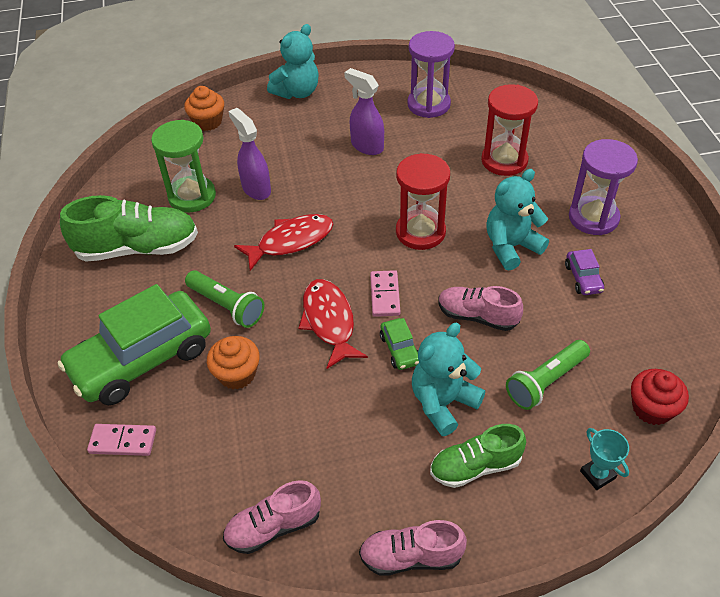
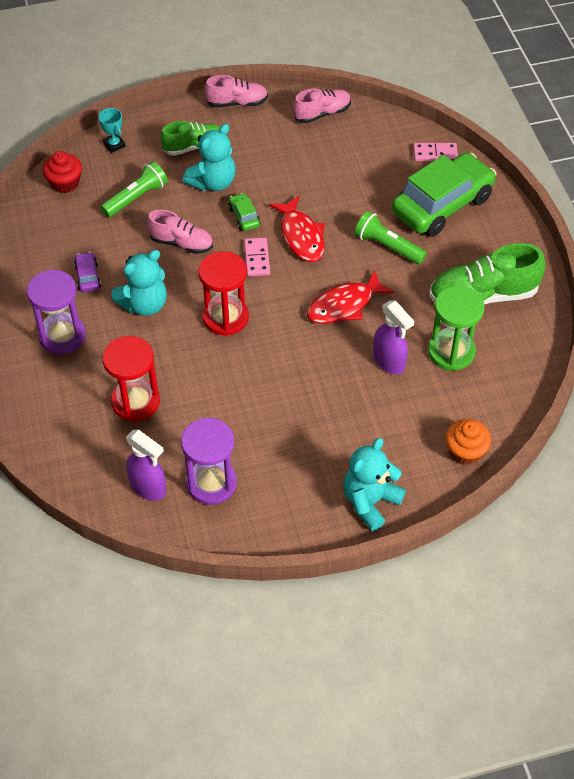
camera: 175 degrees right, 5 degrees up
(237, 374) = (366, 197): orange cupcake -> none
(366, 146) = (281, 419): purple spray bottle -> purple spray bottle (148, 487)

